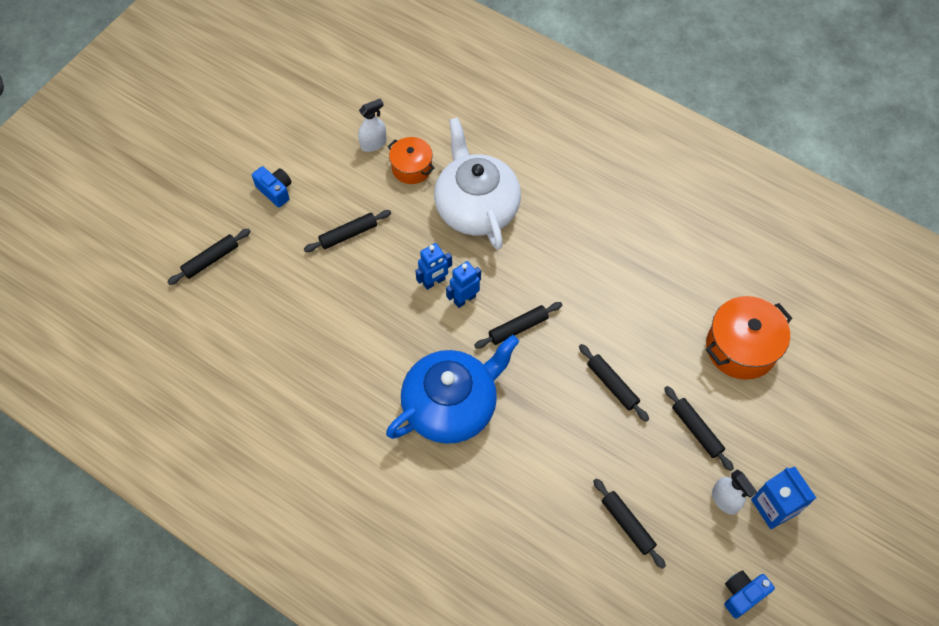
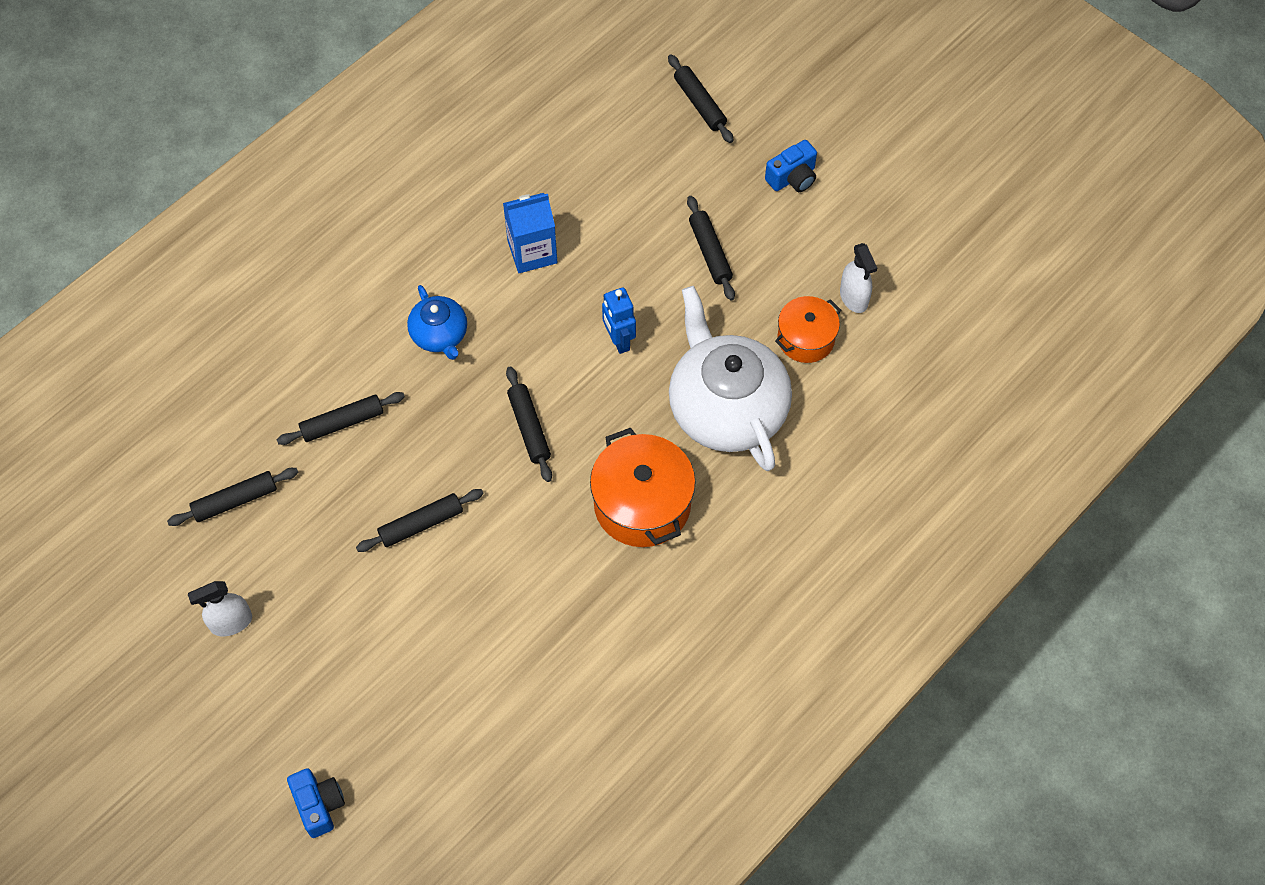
camera: 100 degrees right, 0 degrees up
(451, 406) = (440, 335): blue teapot -> blue teapot, size x0.50
(464, 299) = (585, 372): blue robot -> none
(476, 207) = (726, 408): white teapot -> white teapot turned 105 degrees counterclockwise
(696, 430) = (332, 613): black rolling pin -> black rolling pin (342, 423)
(741, 348) = (434, 704): orange pot -> orange pot (642, 504)
(742, 595) = (111, 610): blue camera -> blue camera (319, 805)
(774, 506) = (205, 681): blue carton -> blue carton (532, 252)

